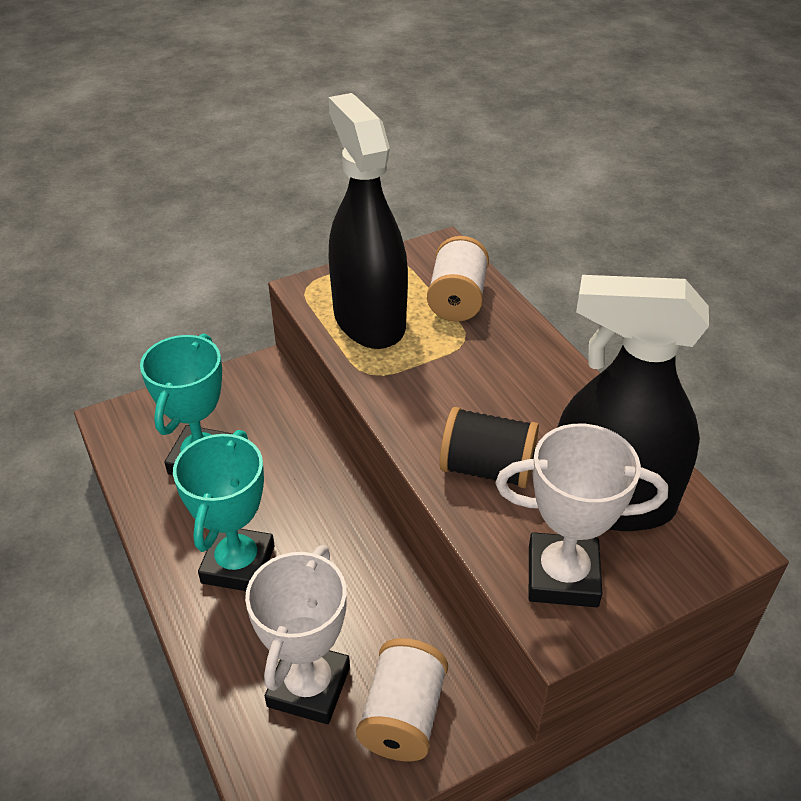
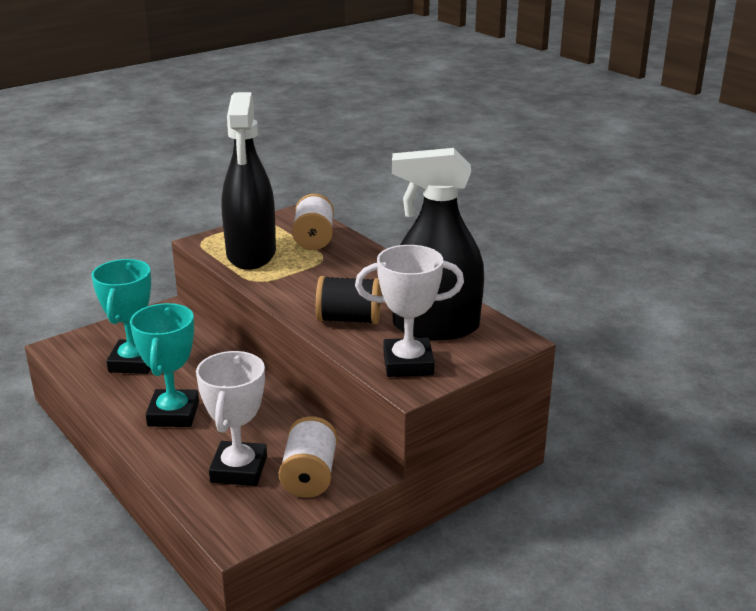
camera: 10 degrees left, 15 degrees down
(369, 320) = (251, 254): black spray bottle -> black spray bottle turned 150 degrees counterclockwise

